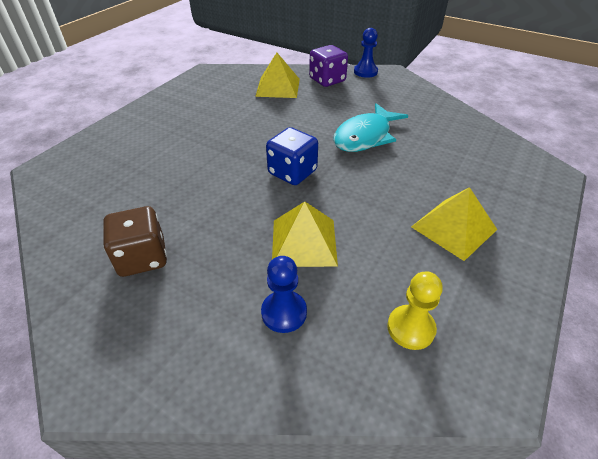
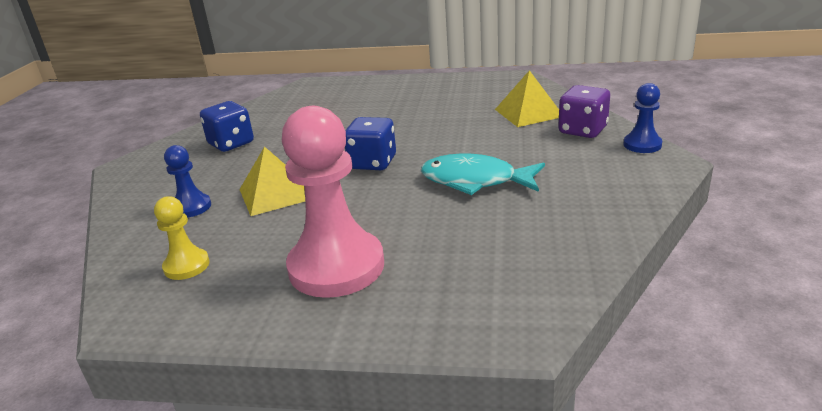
camera: 70 degrees right, 15 degrees down
(142, 258) = (231, 144): brown dice -> blue dice
(454, 228) = (336, 267): yellow pyramid -> pink pawn

